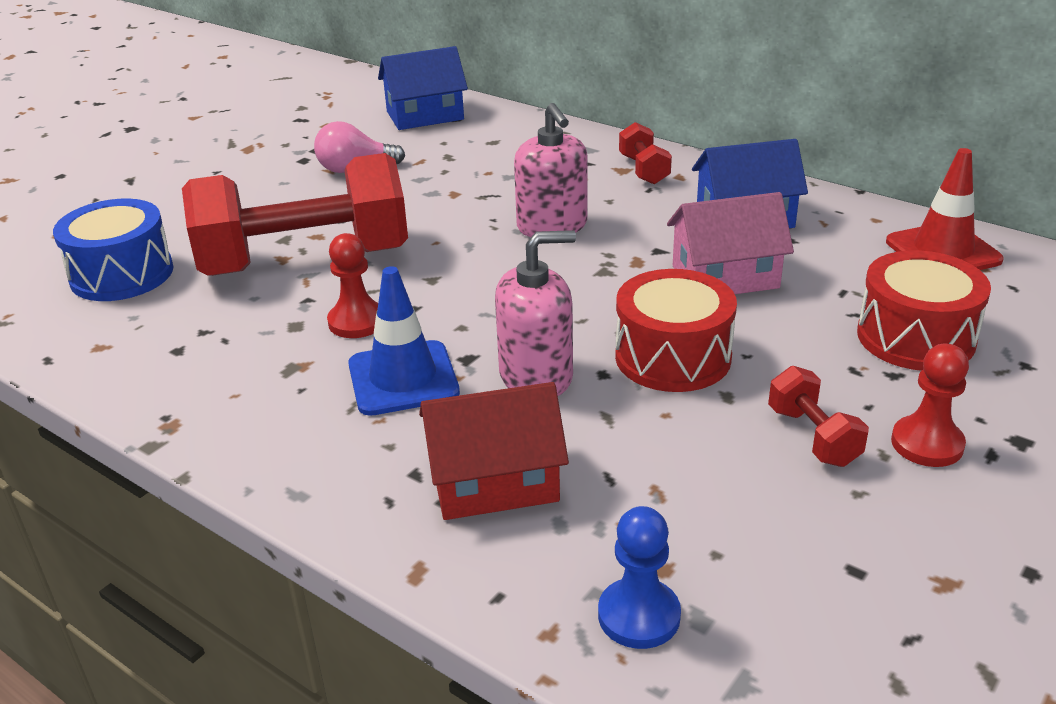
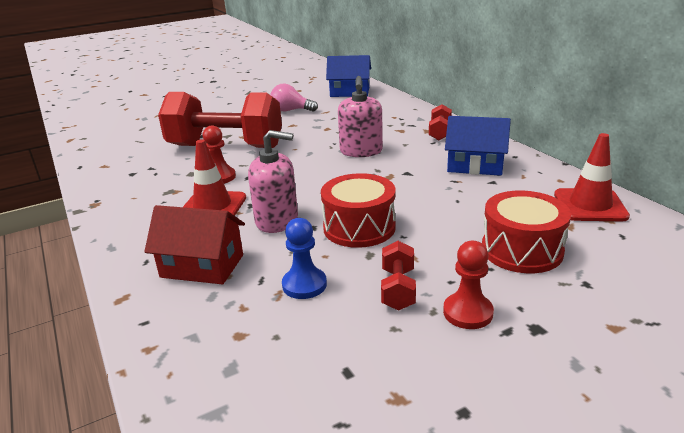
camera: 25 degrees right, 5 degrees down
(122, 274) = (145, 138): blue drum -> none
(403, 378) = (212, 207): blue traffic cone -> red traffic cone
(639, 616) = (200, 355): blue pawn -> blue pawn (304, 285)
(725, 277) = (432, 193): pink house -> none

